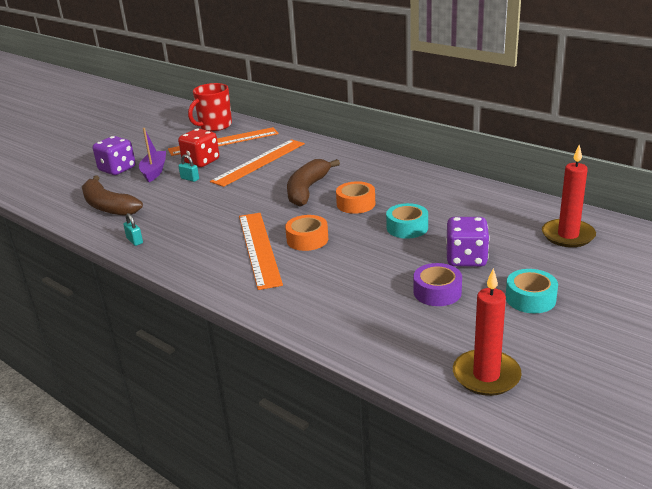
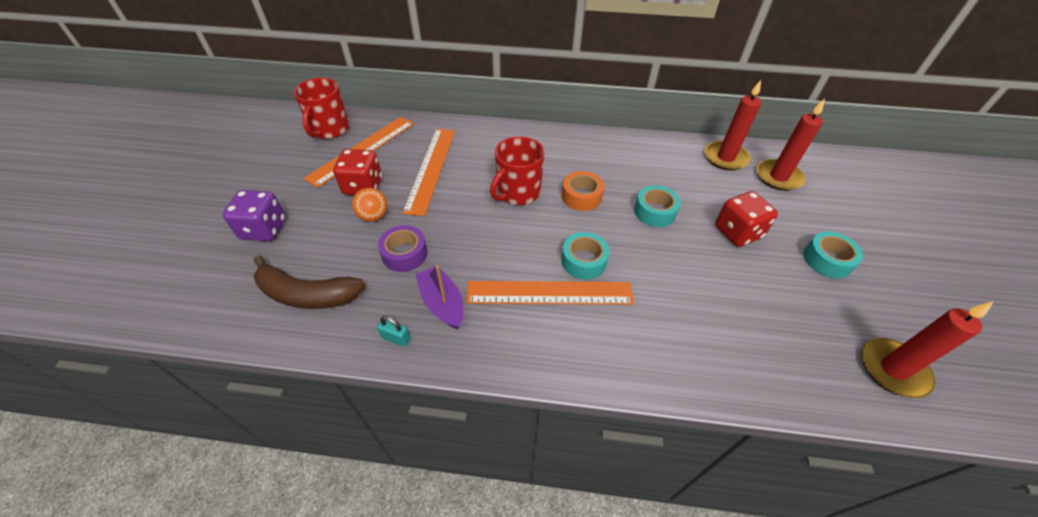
camera: 35 degrees left, 20 degrees up
(154, 171) = (318, 218): purple boat -> purple boat (442, 303)
(190, 179) = (374, 216): turquoise padlock -> orange ball
(259, 248) = (549, 292): orange ruler -> orange ruler turned 45 degrees counterclockwise
(307, 190) = (517, 192): brown banana -> red mug
(307, 239) = (583, 261): orange tape -> turquoise tape
(437, 292) = (757, 283): purple tape -> purple tape (404, 254)
(466, 259) = (737, 232): purple dice -> red dice
(530, 210) = (725, 158): none -> red candle

